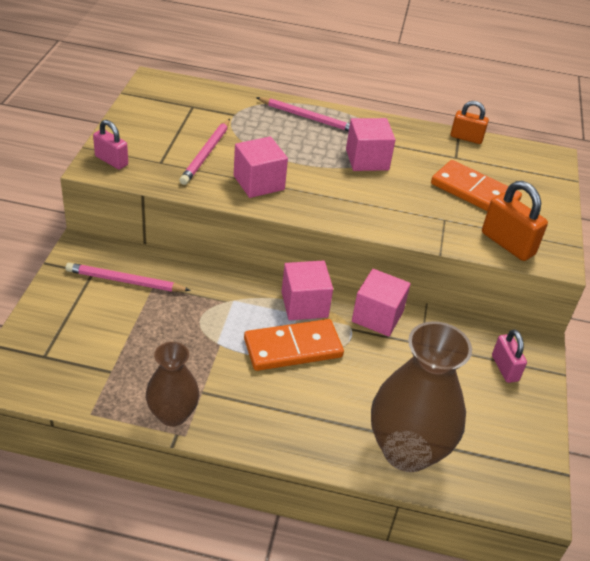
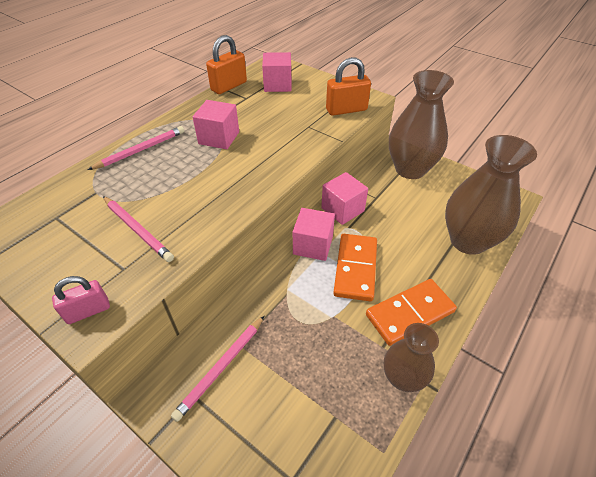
camera: 60 degrees left, 5 degrees up
(259, 183) = (204, 207): pink cube -> pink cube (277, 85)
(466, 138) = (229, 86): orange padlock -> orange padlock, size x1.52
(475, 192) = (288, 104): orange domino -> orange domino (409, 313)
(504, 368) = (410, 169): pink padlock -> brown vase

